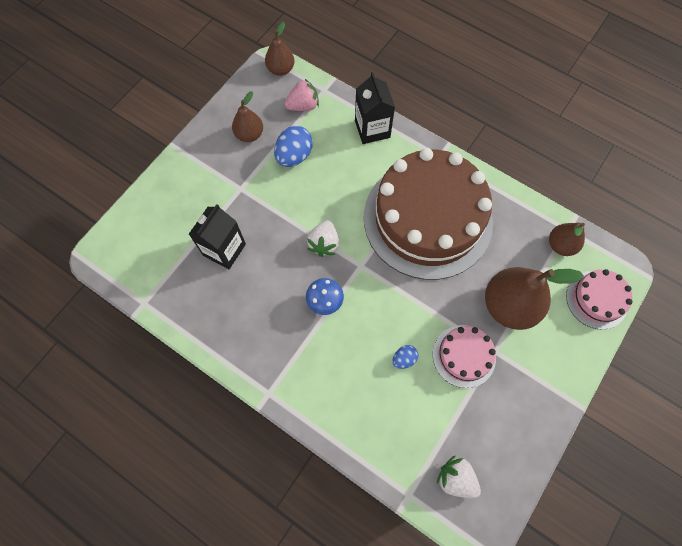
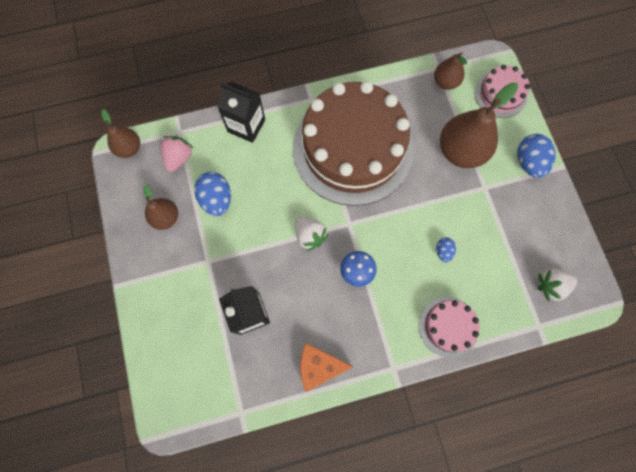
camera: 50 degrees left, 5 degrees up
(224, 333) = (319, 366): none -> orange cheese
(464, 356) = (472, 210): pink cake -> pink cake (448, 326)
(555, 372) = (528, 162): none -> blue egg

